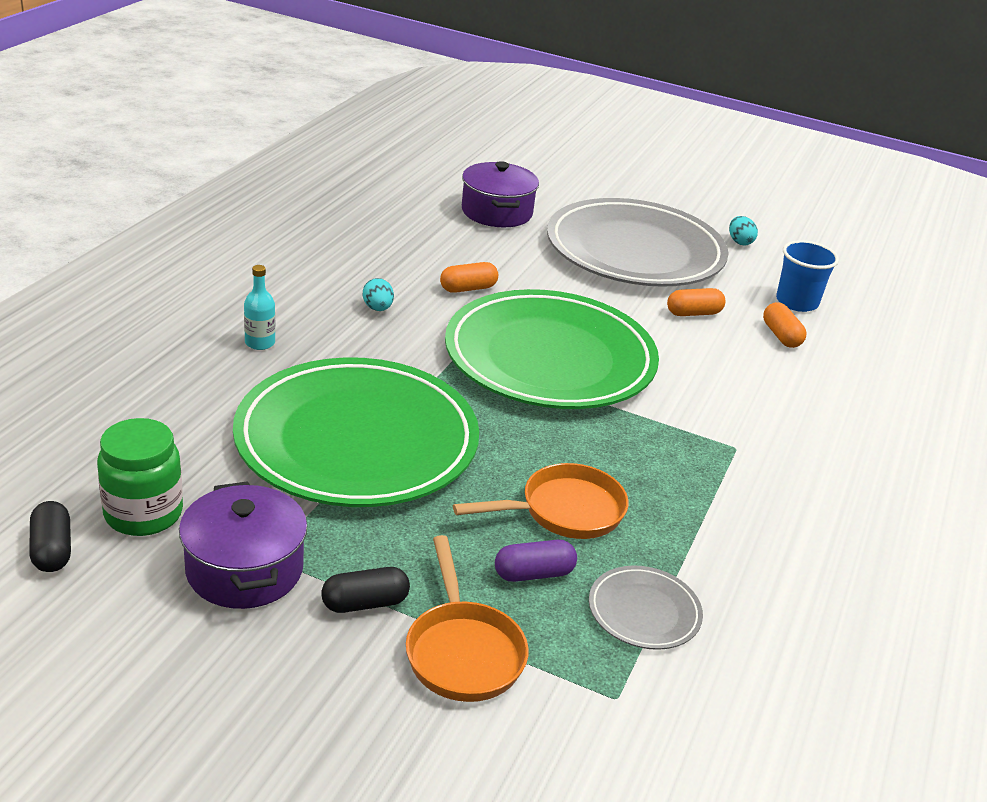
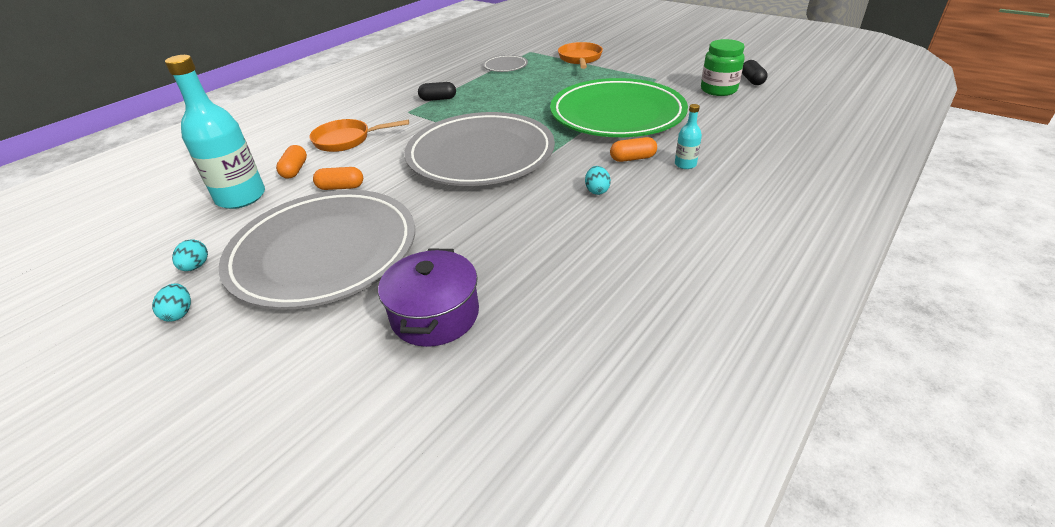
camera: 160 degrees left, 5 degrees up
(244, 569) = (666, 75): purple pot -> none
(365, 603) = (616, 68): black capsule -> black capsule (438, 99)
(468, 288) = (515, 209): orange capsule -> orange capsule (632, 158)
(534, 574) = (544, 74): purple capsule -> none
(550, 358) = (480, 155): green plate -> grey plate
(564, 511) = (519, 90): orange pan -> orange pan (347, 140)
(702, 214) = (179, 313): none -> turquoise egg
(797, 302) = (241, 197): blue cup -> turquoise bottle

